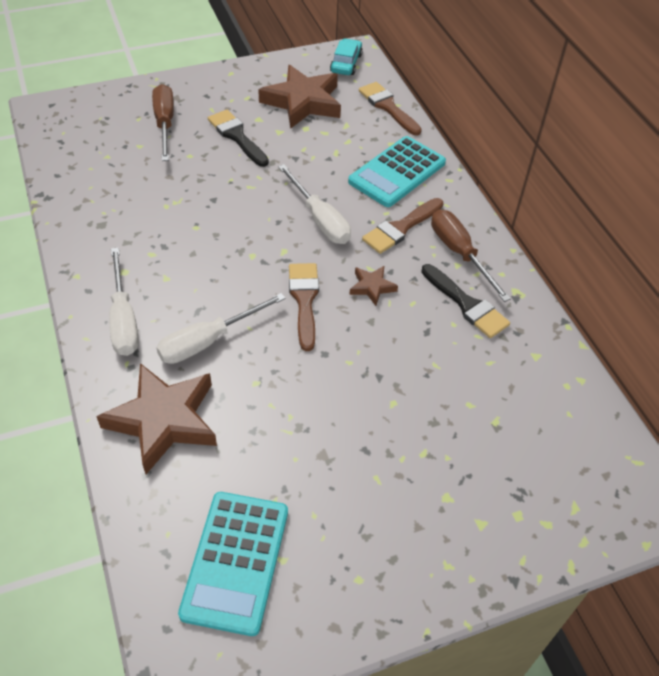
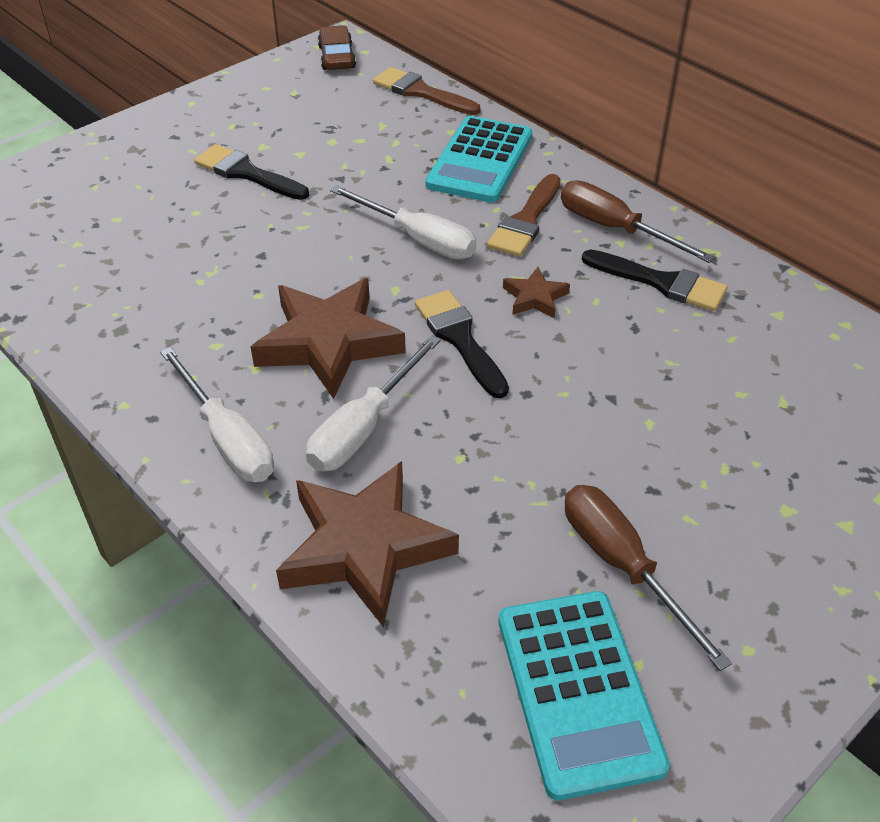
camera: 20 degrees left, 5 degrees down
(165, 123) = (137, 183): brown screwdriver -> brown screwdriver (622, 566)
(303, 102) = (309, 112): brown star -> brown star (328, 343)
(304, 300) = (459, 339): brown brush -> black brush
(346, 63) = (337, 57): turquoise car -> brown car

